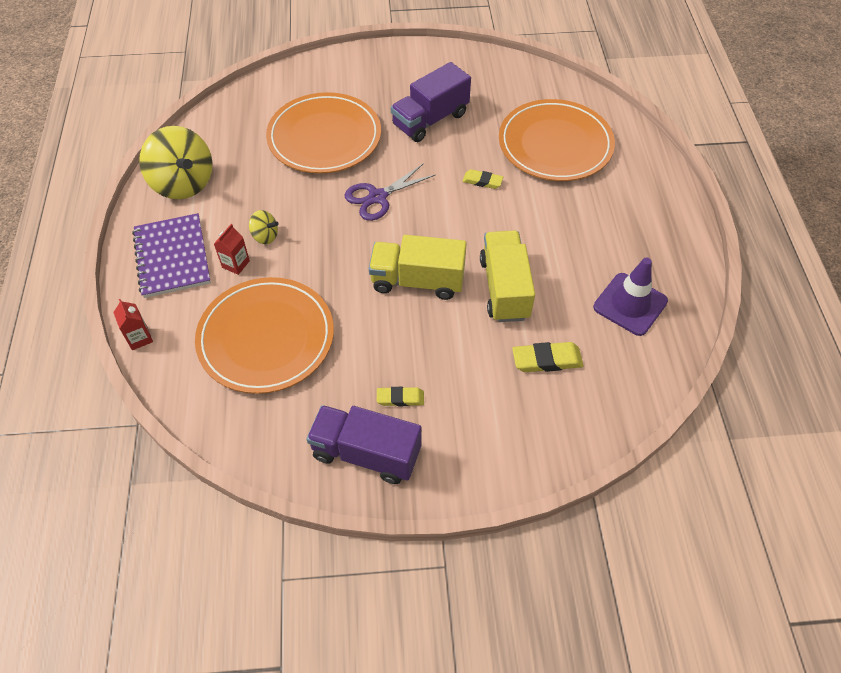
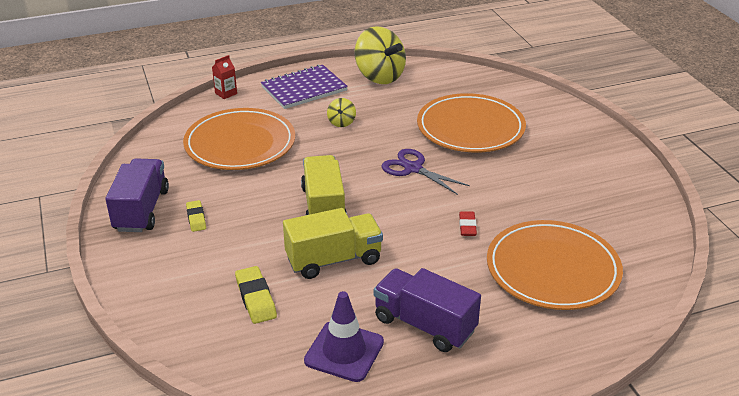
camera: 75 degrees right, 20 degrees down
(183, 183) = (379, 76): yellow spinning top -> yellow spinning top turned 75 degrees counterclockwise
(235, 264) = (307, 116): red carton -> none
(430, 120) = (533, 181): purple truck -> purple truck (424, 325)
(482, 181) = (467, 226): yellow eraser -> red eraser

